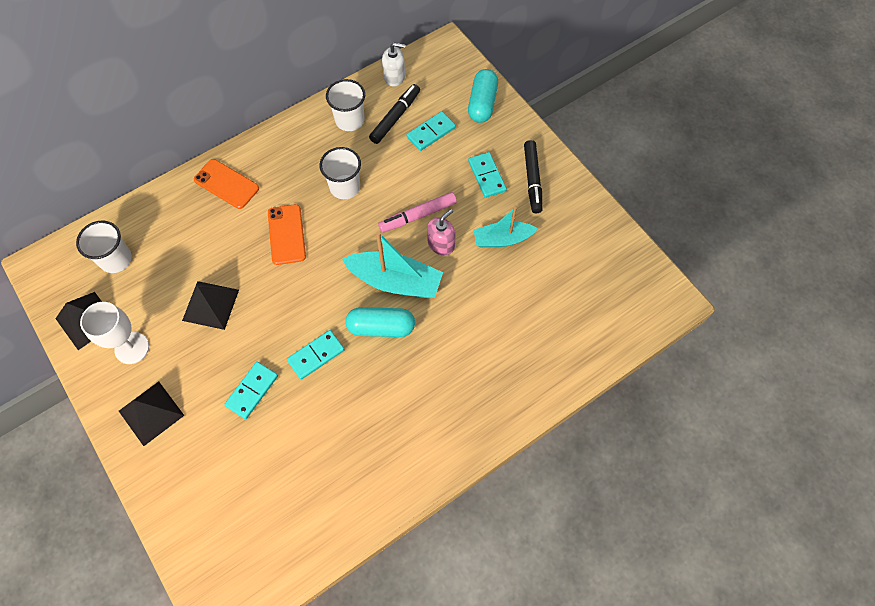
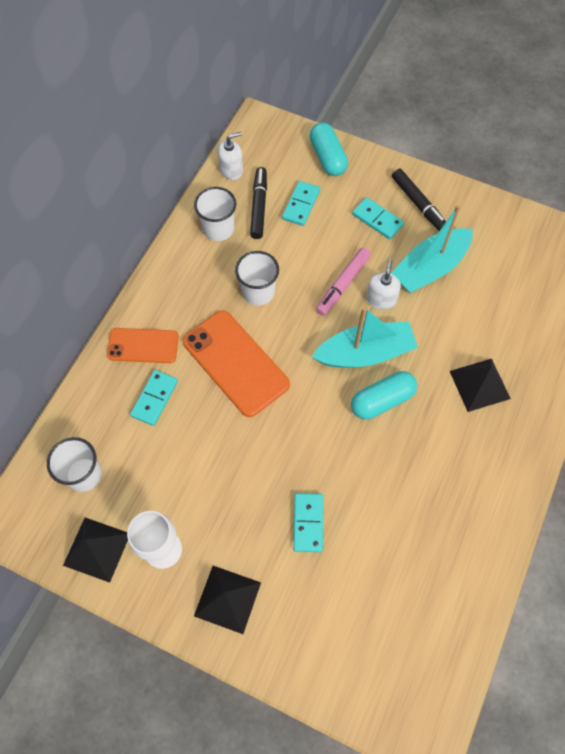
camera: 30 degrees left, 0 degrees up
(210, 305) = (211, 466): black pyramid -> black pyramid (479, 384)
(286, 234) = (235, 363): orange phone -> orange phone, size x1.61
(316, 355) = (342, 457): turquoise domino -> turquoise domino (154, 398)
(441, 244) = (381, 299): pink soap dispenser -> white soap dispenser
(502, 239) = (430, 268): turquoise boat -> turquoise boat, size x1.53

